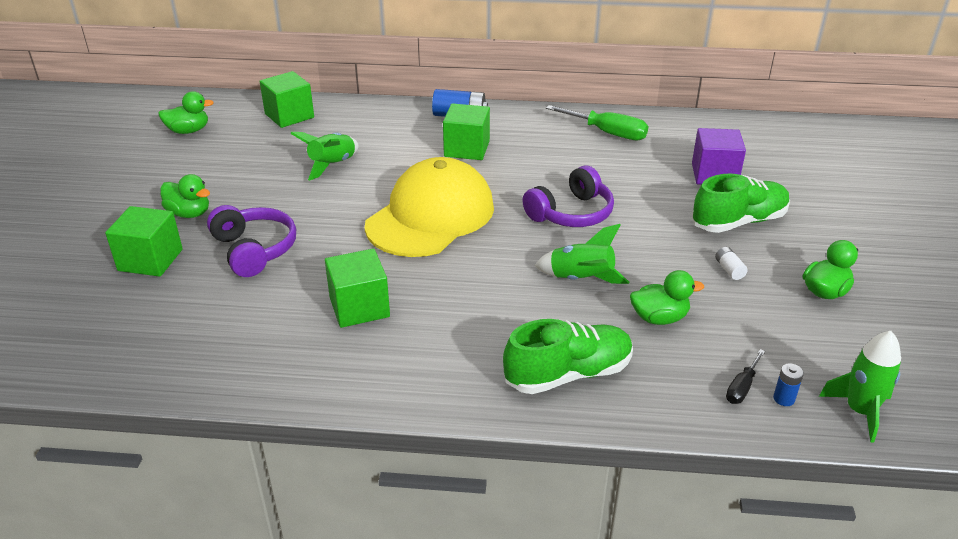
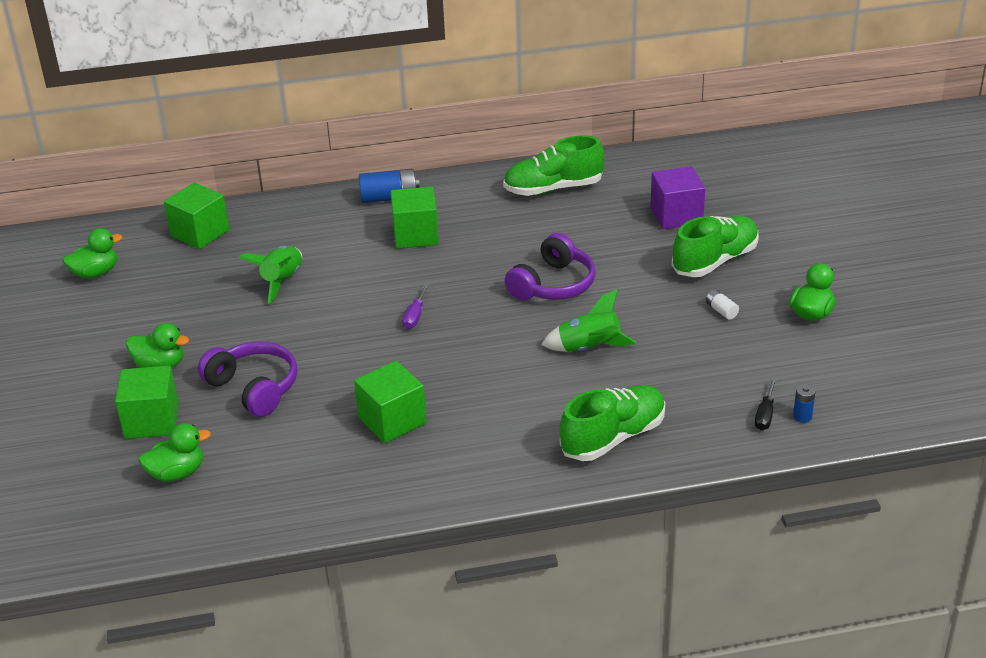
camera: 15 degrees left, 0 degrees up
(430, 216) = (415, 316): yellow cap -> purple screwdriver
(607, 133) = (553, 189): green screwdriver -> green shoe
(659, 318) = (674, 370): green duck -> green duck (177, 473)
(859, 411) = (866, 412): green rocket -> none

